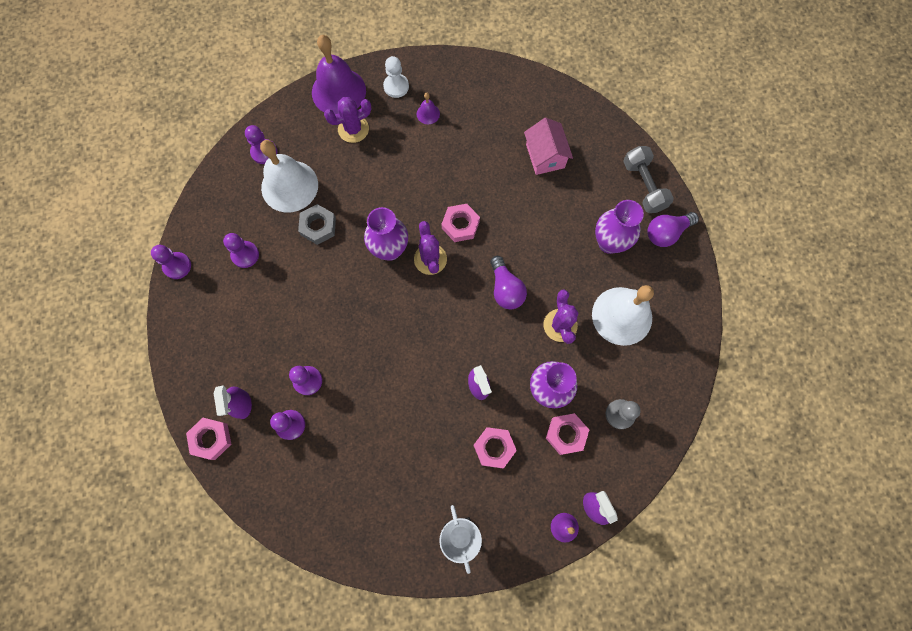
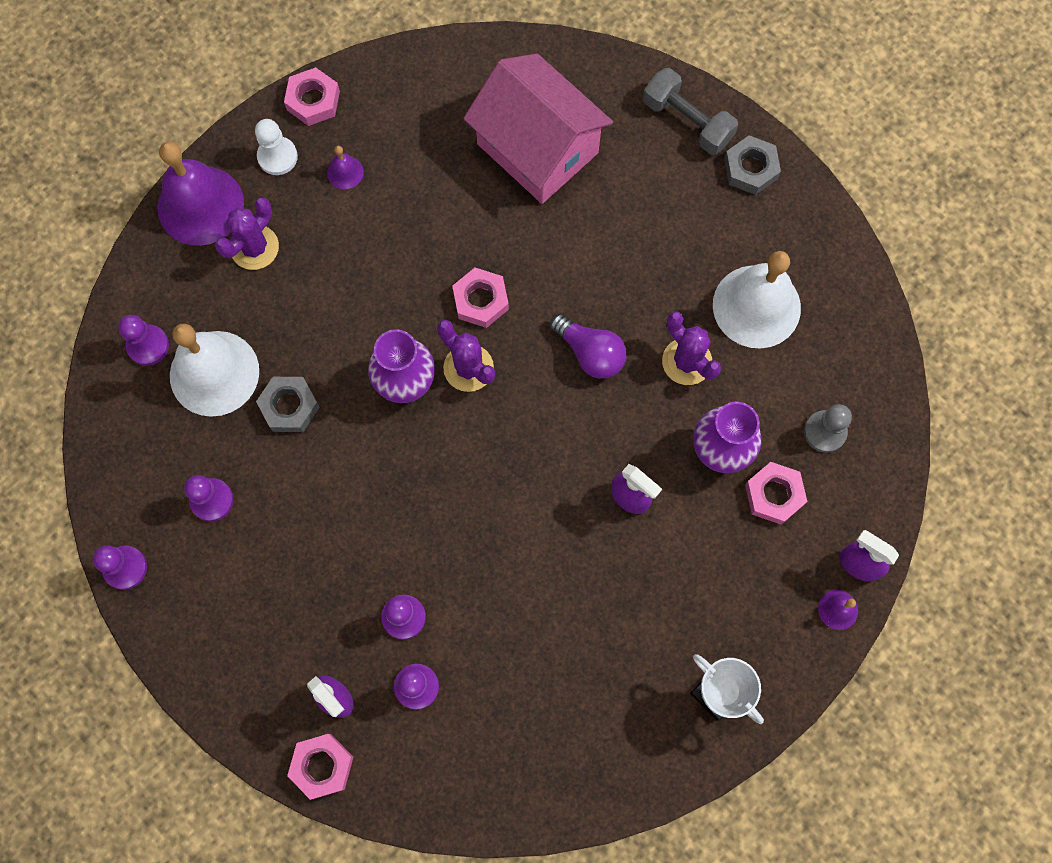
camera: 30 degrees left, 0 degrees up
(494, 448) = (695, 563): pink nut -> pink nut (313, 100)
(545, 156) = (537, 148): pink house -> pink house, size x1.74
(609, 242) = (686, 220): purple vase -> none
(666, 233) = (750, 169): purple light bulb -> grey nut

